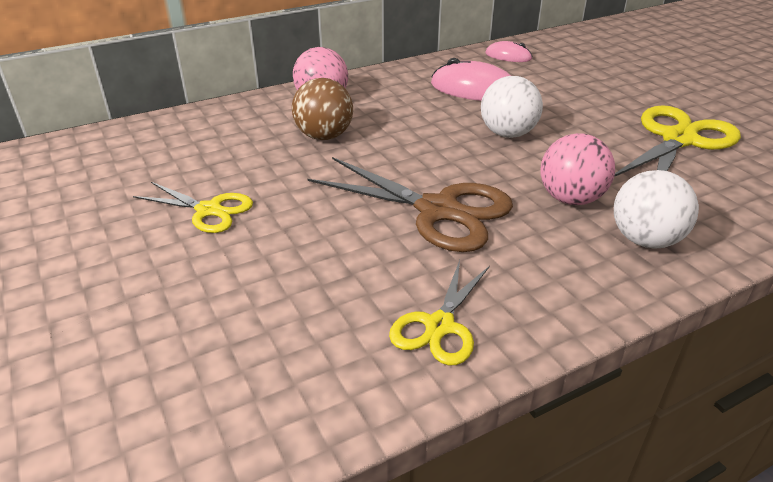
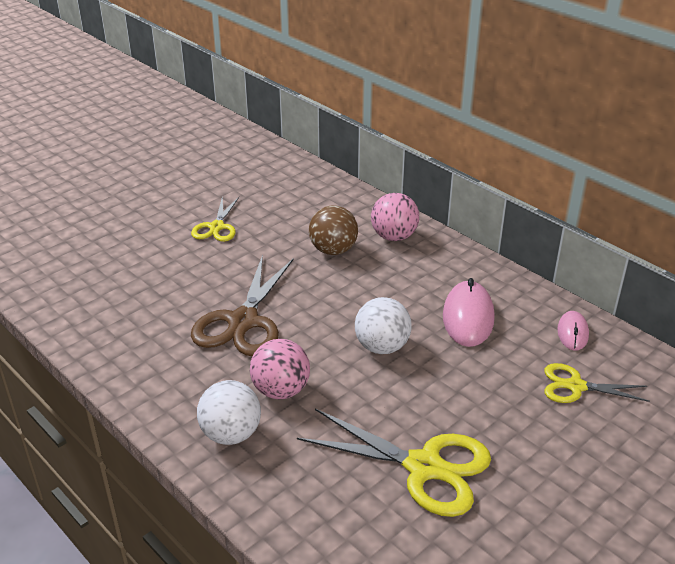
camera: 75 degrees right, 0 degrees up
(439, 326) = (118, 338): yellow scissors -> yellow scissors (575, 386)

